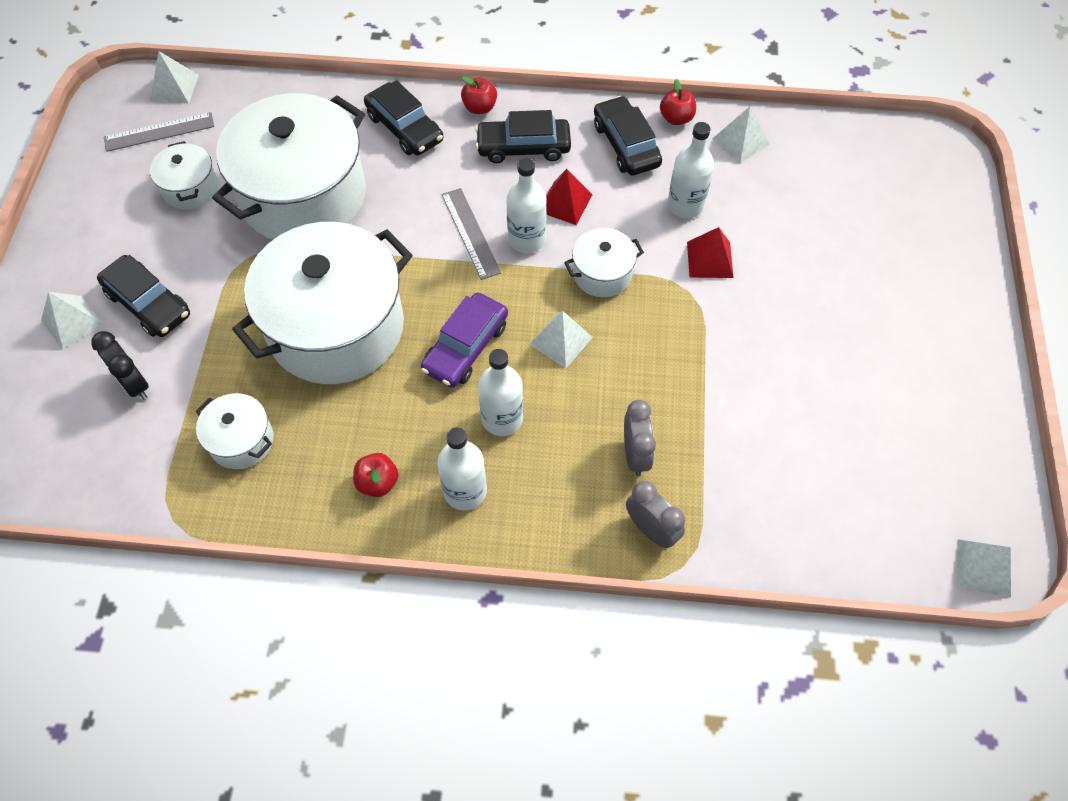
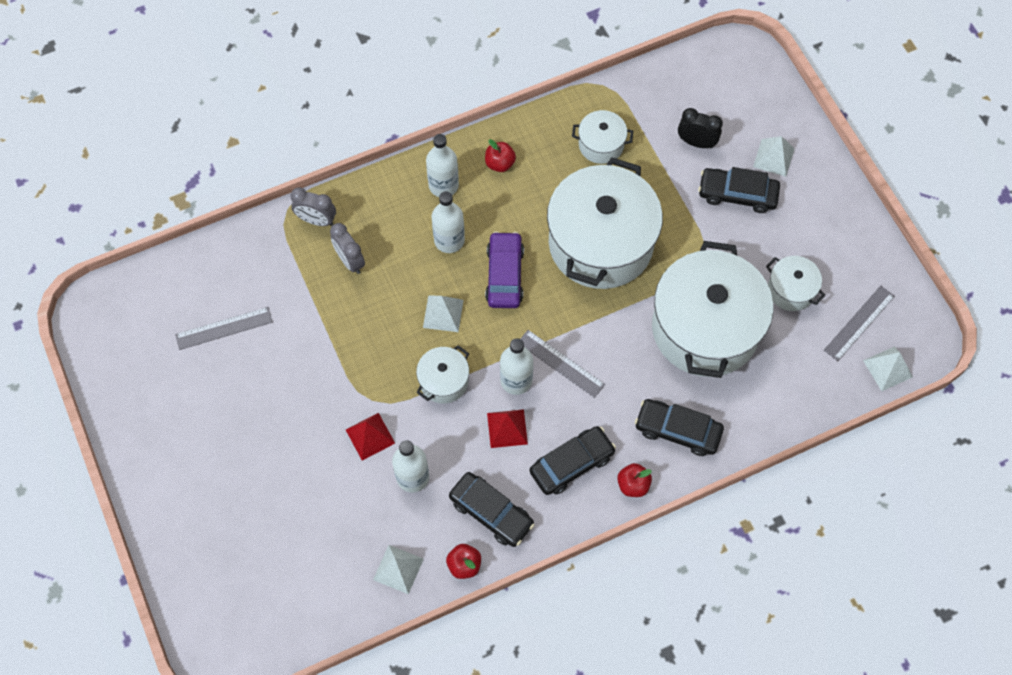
camera: 150 degrees right, 5 degrees up
(828, 450) = (224, 328): none -> grey ruler
(983, 568) = (99, 300): white pyramid -> none

